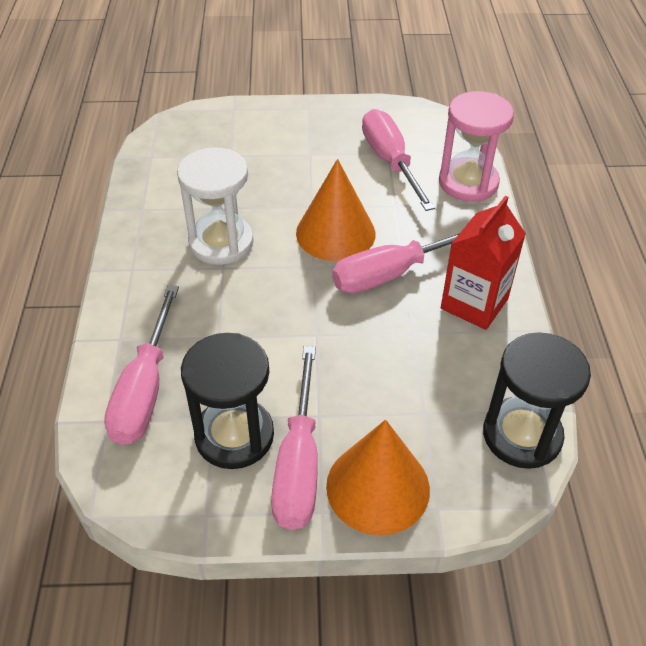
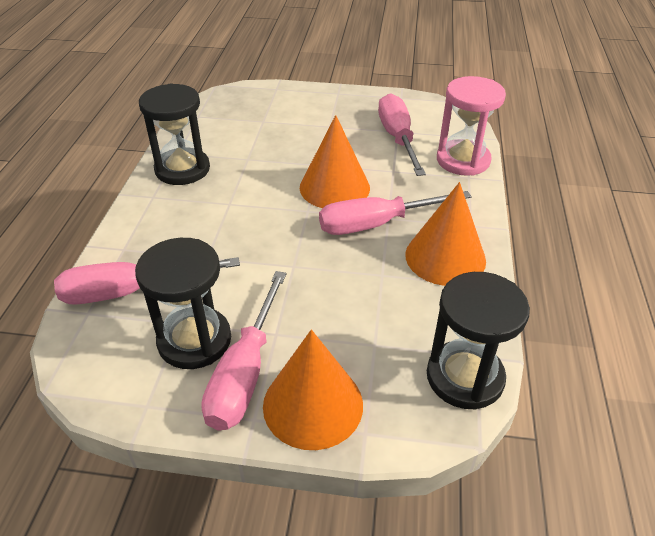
camera: 10 degrees right, 5 degrees down
(145, 389) = (130, 291): pink screwdriver -> pink screwdriver turned 60 degrees clockwise
(155, 230) = (182, 169): none -> black hourglass
(221, 243) = (234, 184): white hourglass -> none
(474, 303) = (445, 257): red carton -> orange cone

